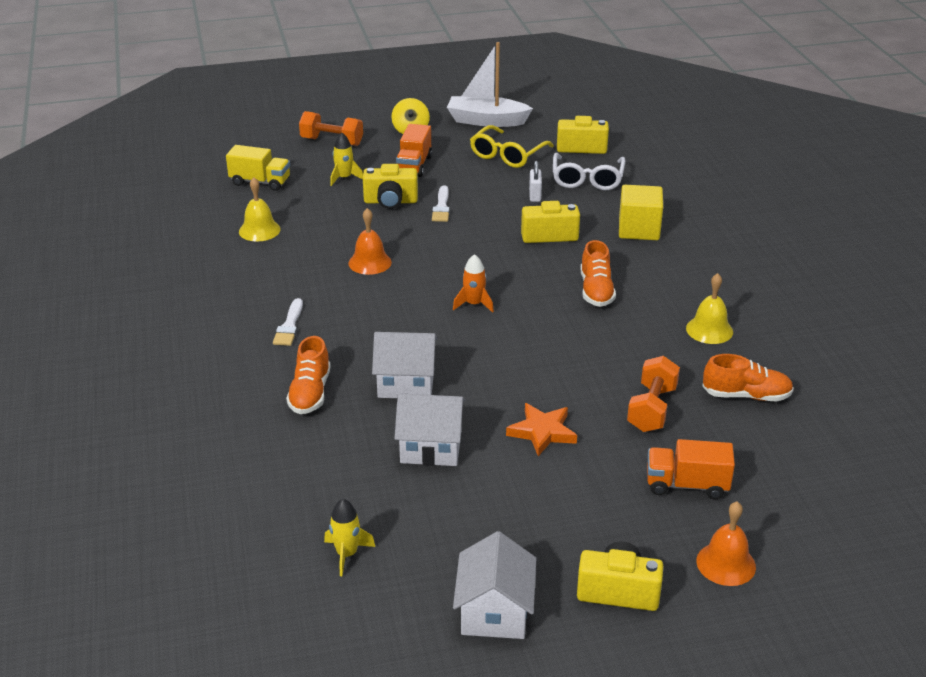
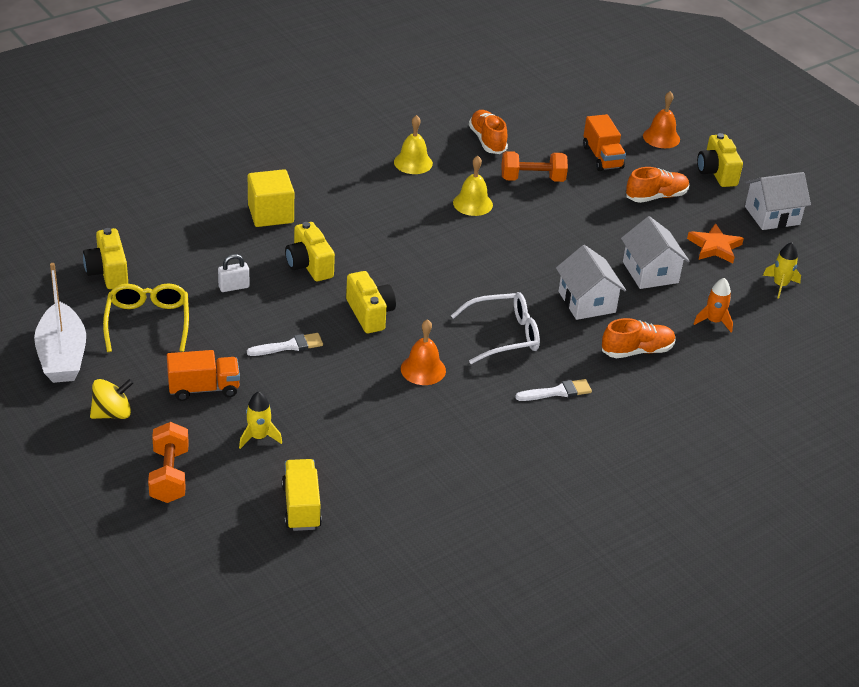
camera: 115 degrees left, 5 degrees up
(259, 230) = (407, 469): yellow bell -> yellow bell (472, 203)
(390, 201) = (295, 386): yellow camera -> yellow camera (370, 314)
(474, 304) = (453, 288): orange rocket -> orange rocket (713, 321)
(507, 155) = (148, 322): yellow glasses -> yellow glasses turned 105 degrees counterclockwise
(542, 432) = (594, 224): orange star -> orange star (714, 247)
(587, 179) = (182, 258): white glasses -> white glasses (504, 335)
(596, 291) = (390, 224): orange shoe -> orange shoe (656, 196)

